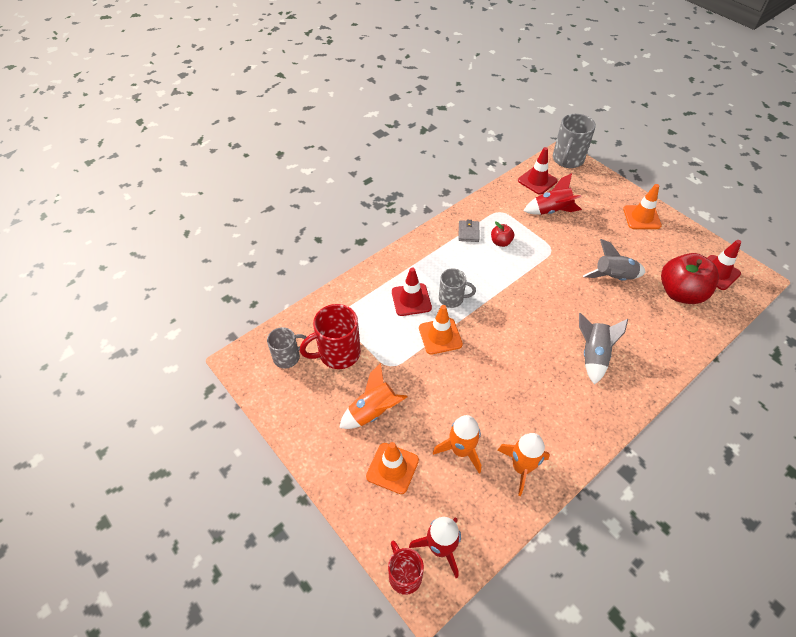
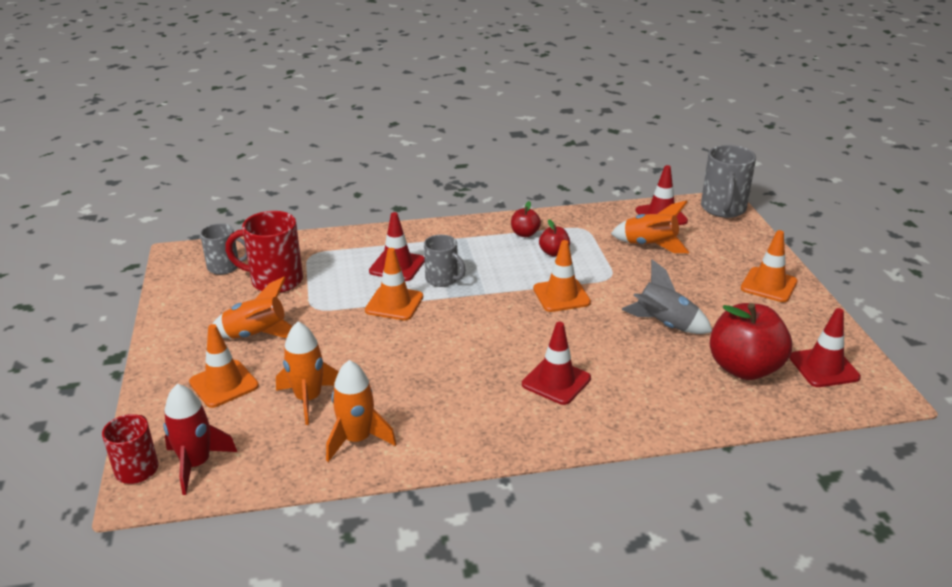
camera: 30 degrees right, 20 degrees down
(468, 232) = (525, 234): grey wallet -> red apple
(536, 279) = (561, 295): none -> orange traffic cone
(551, 211) = (650, 245): red rocket -> orange rocket
(567, 160) = (723, 209): grey mug -> grey mug turned 45 degrees counterclockwise
(593, 355) = (556, 381): grey rocket -> red traffic cone

